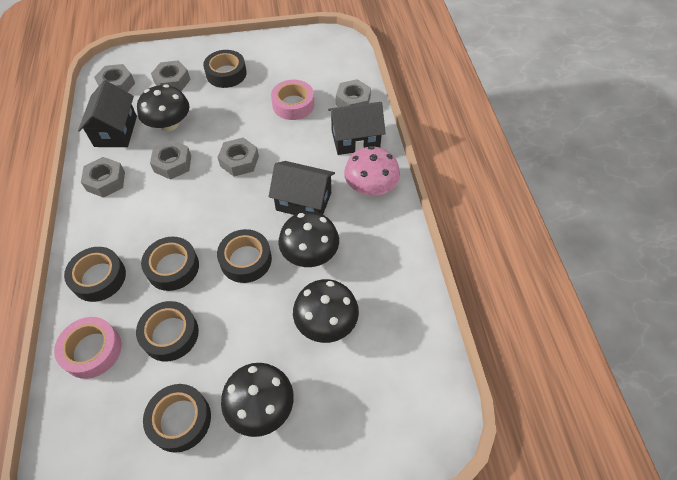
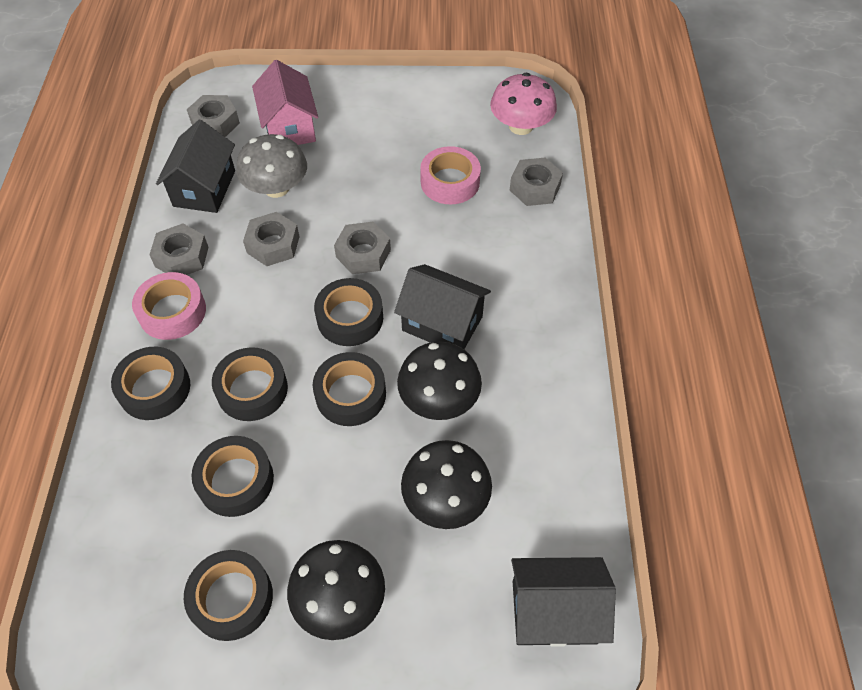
camera: 10 degrees right, 0 degrees up
(92, 350) = (133, 485): pink tape -> pink tape (172, 312)
(169, 124) = (276, 188): black mushroom -> grey mushroom
(172, 81) = (289, 127): grey nut -> pink house
(226, 74) = (364, 125): black tape -> black tape (350, 318)
(355, 139) = (529, 244): black house -> black house (554, 611)
(370, 187) = (539, 316): pink mushroom -> pink mushroom (520, 126)

